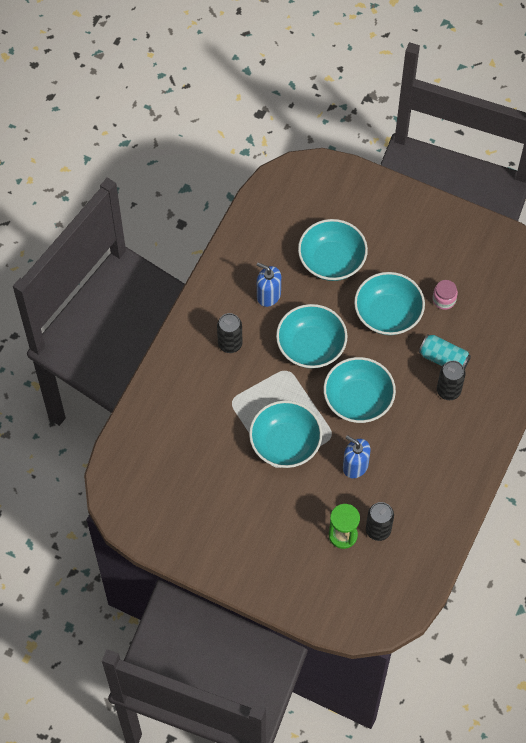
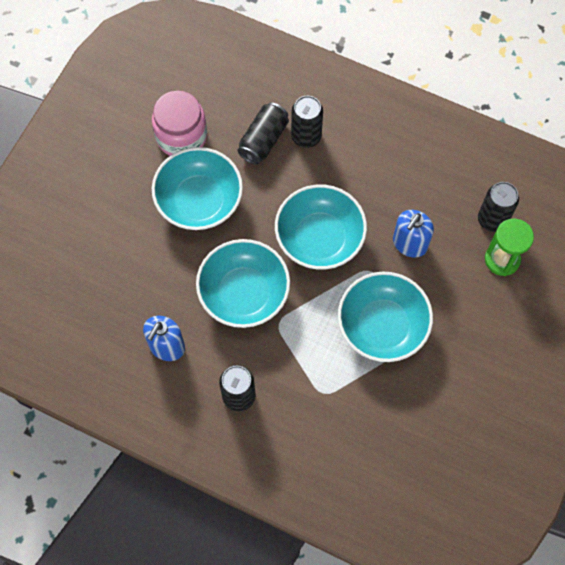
camera: 90 degrees left, 5 degrees up
(332, 260) = (118, 266): turquoise bowl -> none
(443, 359) = (263, 140): turquoise can -> black can
(444, 300) = (181, 136): pink jar -> pink jar, size x1.75

